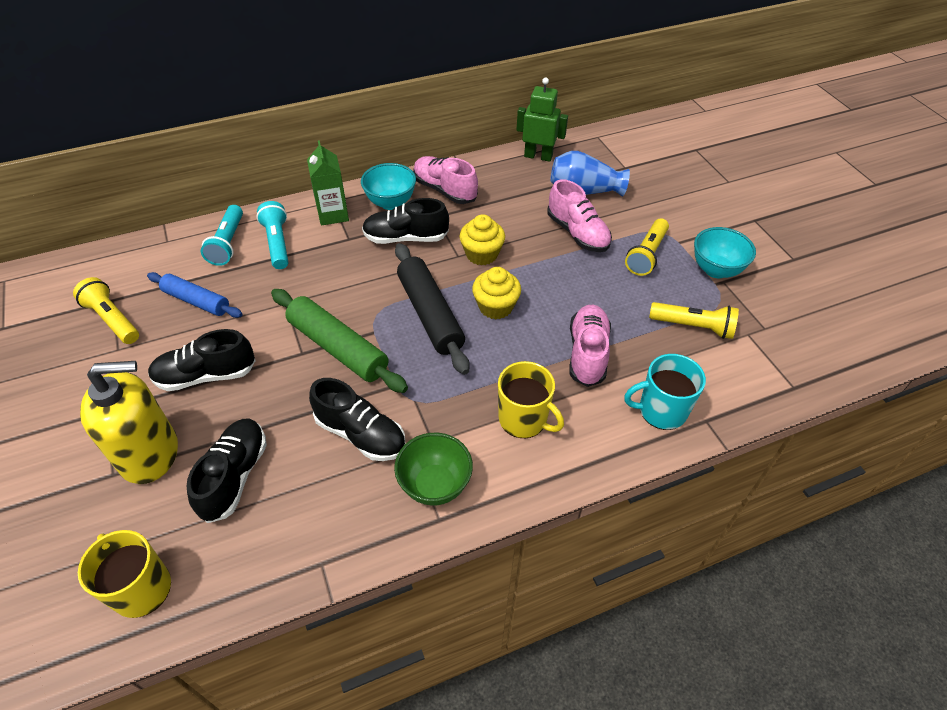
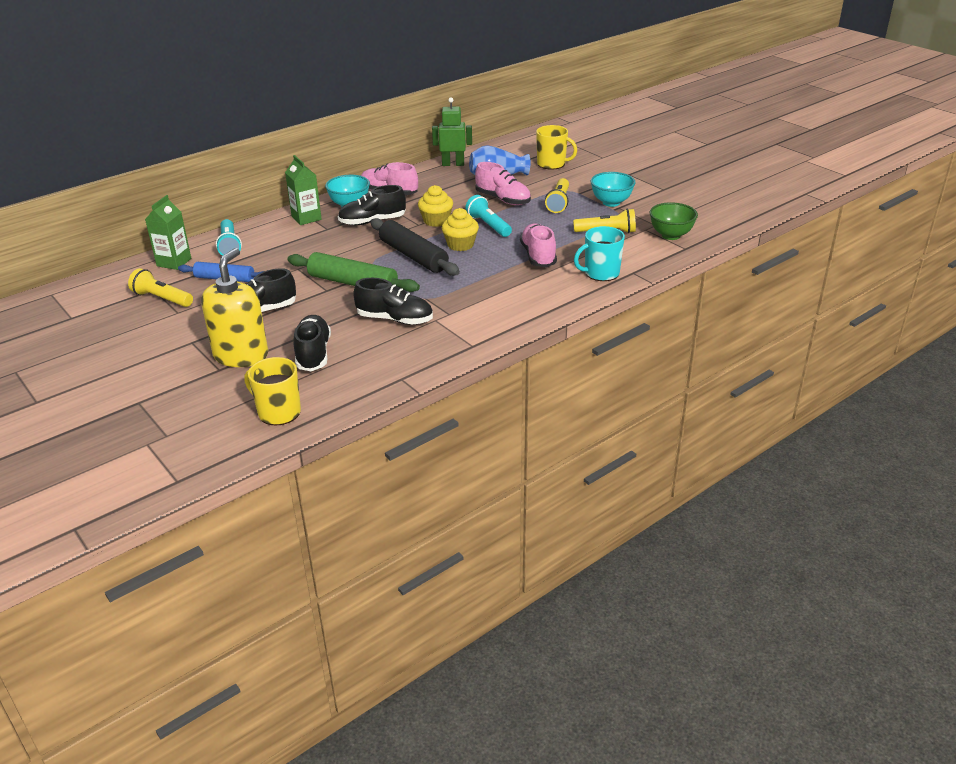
camera: 15 degrees left, 15 degrees down
(149, 453) = (241, 355): yellow soap dispenser -> yellow soap dispenser turned 45 degrees counterclockwise
(155, 257) = (174, 262): none -> green carton
(277, 243) = (271, 239): turquoise flashlight -> turquoise flashlight (488, 225)
(435, 485) = (461, 332): green bowl -> green bowl (671, 235)
(524, 419) = (508, 293): yellow mug -> yellow mug (552, 164)

